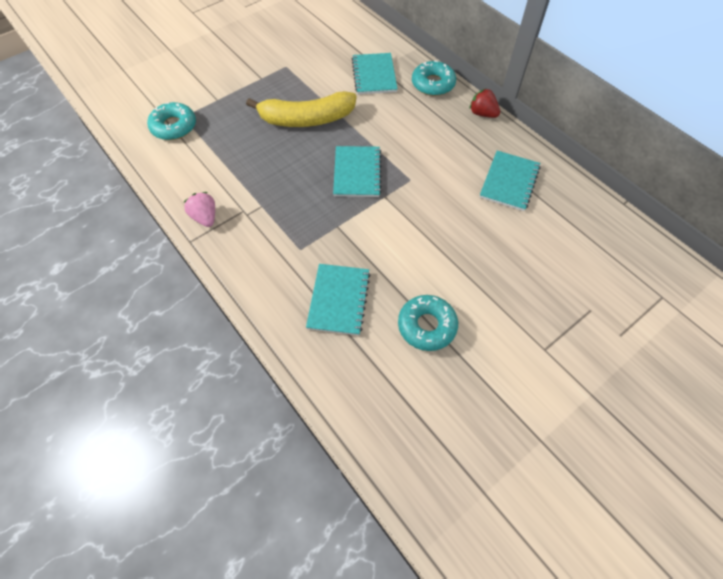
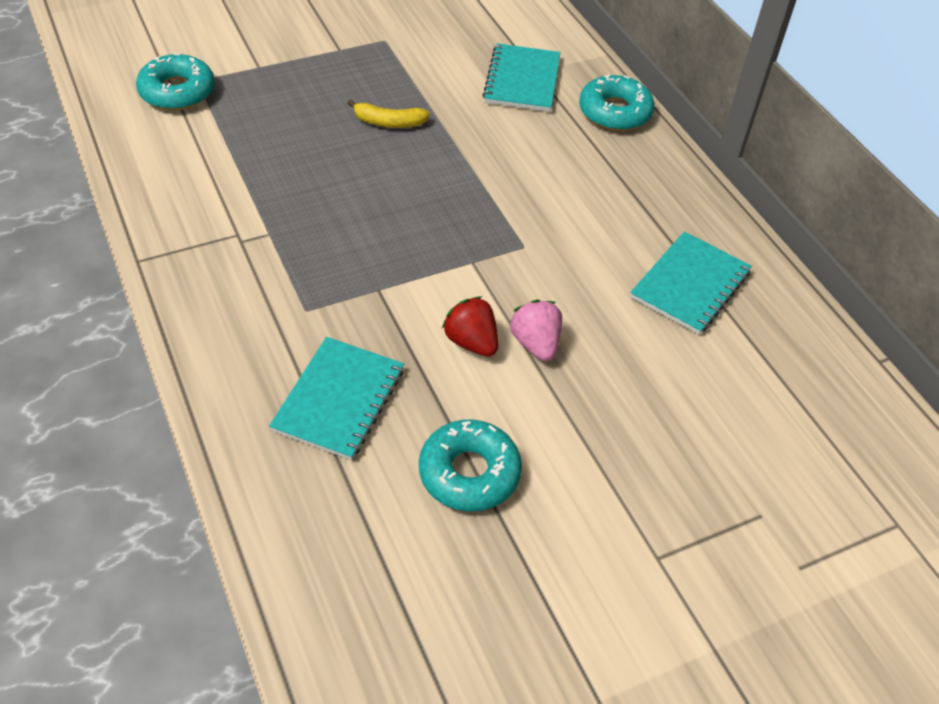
camera: 10 degrees right, 10 degrees down
(205, 217) = (174, 231): pink strawberry -> pink strawberry (535, 344)
(306, 119) = (389, 122): yellow banana -> yellow banana, size x0.46
(357, 173) = (440, 218): turquoise notebook -> none
(482, 114) = (682, 173): red strawberry -> red strawberry (471, 342)

